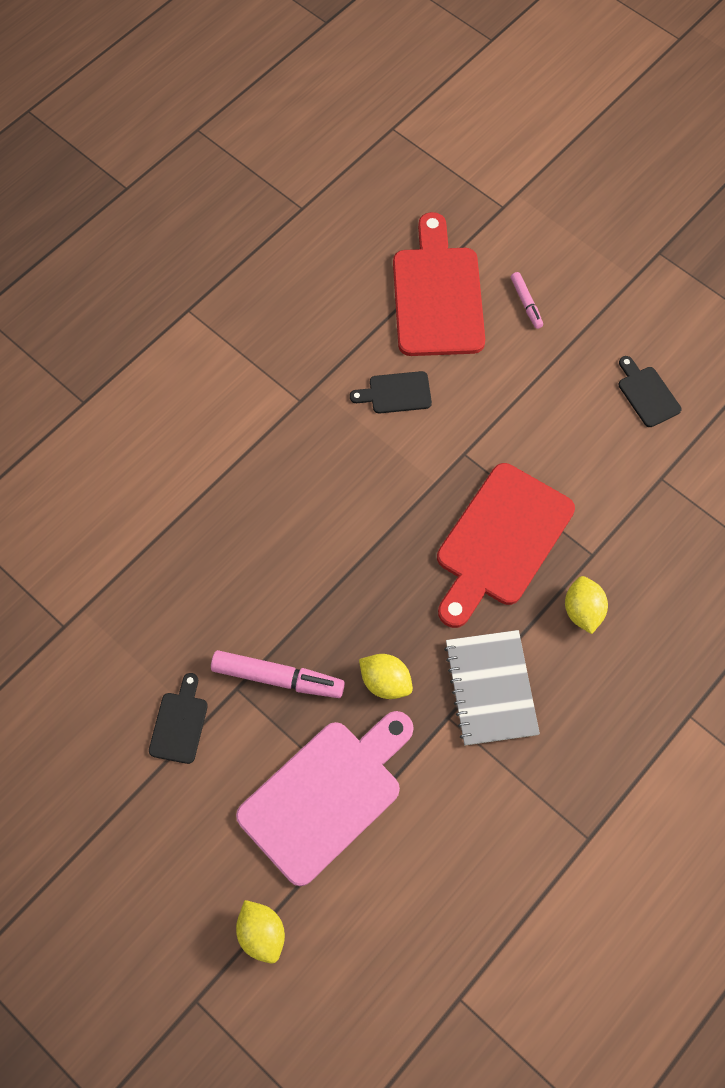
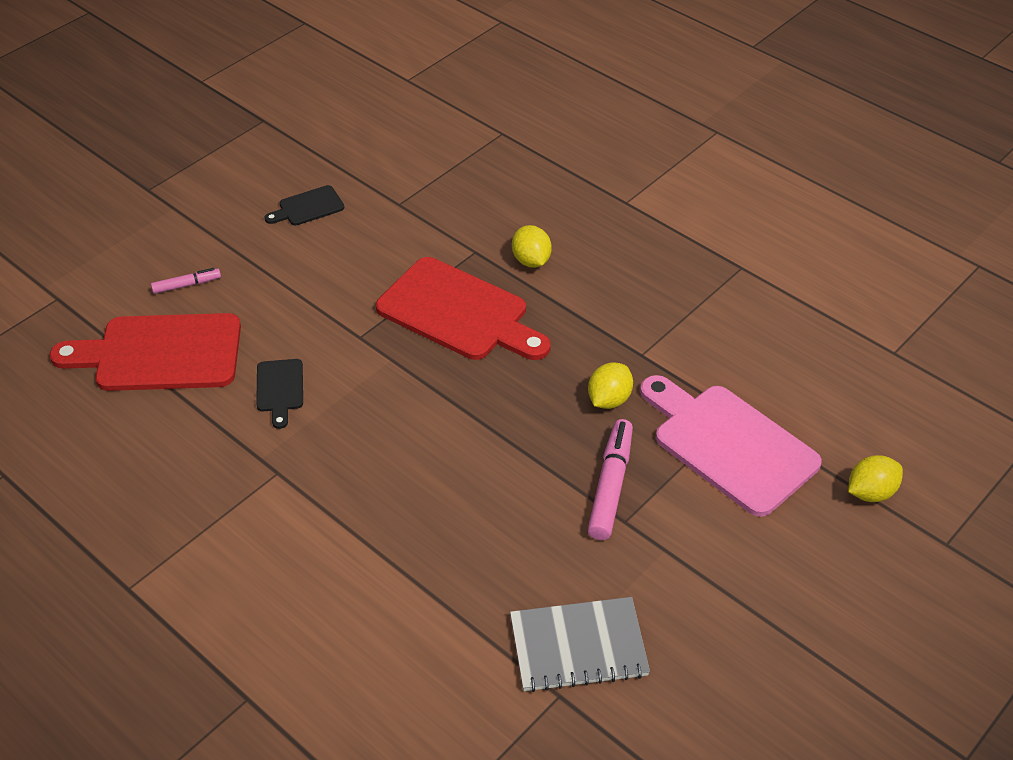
camera: 90 degrees left, 20 degrees down
(179, 723) = (668, 570): black cutting board -> none
(491, 688) = (610, 324): grey notebook -> grey notebook (578, 646)
(582, 611) = (531, 261): yellow lemon -> yellow lemon turned 75 degrees clockwise

